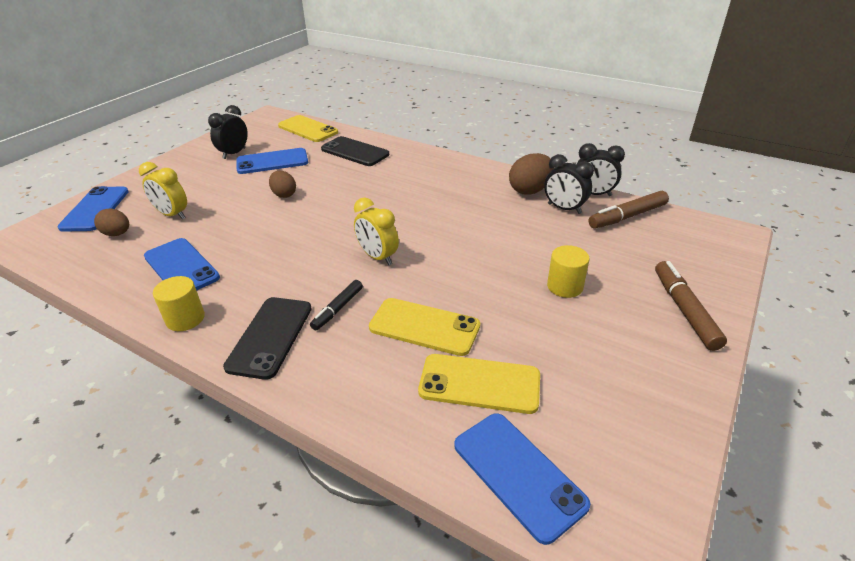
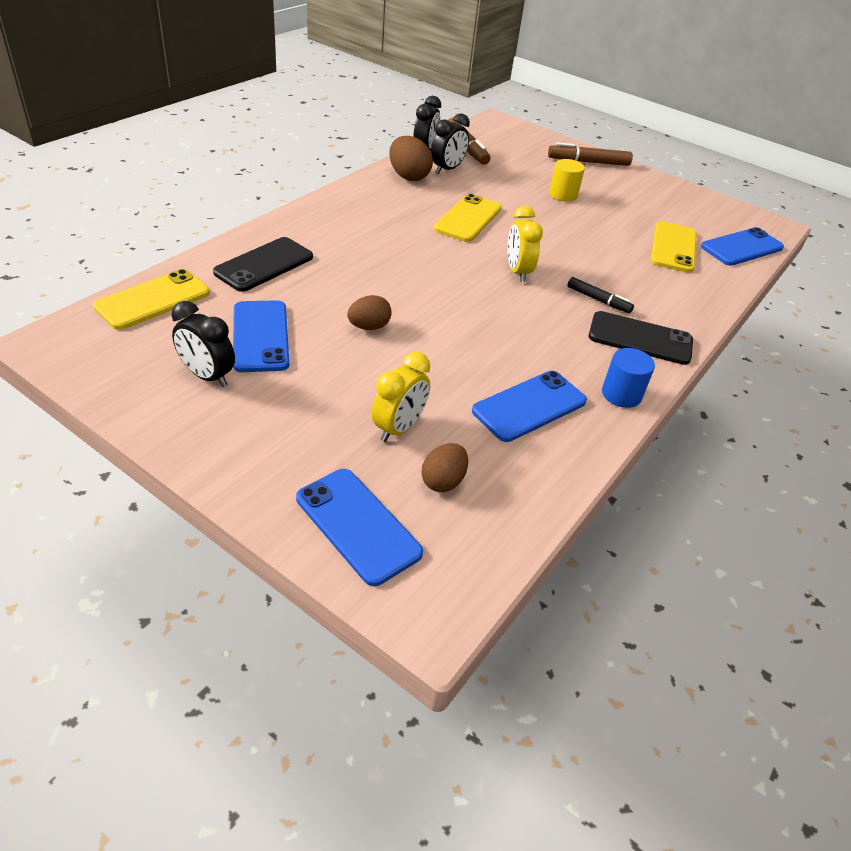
camera: 90 degrees left, 5 degrees up
(95, 209) = (357, 525): blue phone -> blue phone turned 45 degrees clockwise
(185, 318) = (621, 394): yellow cylinder -> blue cylinder
(378, 257) = (517, 272): yellow clock -> yellow clock turned 120 degrees clockwise
(424, 327) = (617, 260): yellow phone -> yellow phone (468, 219)

